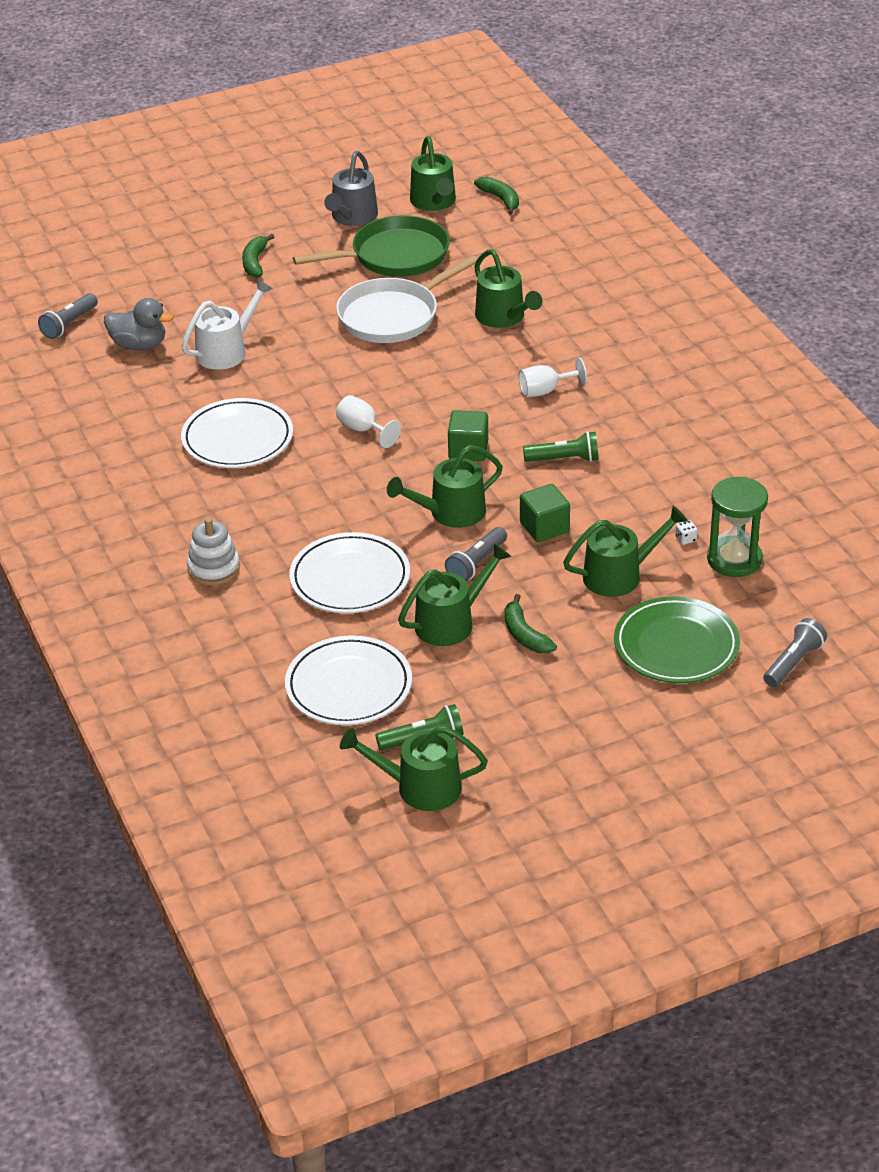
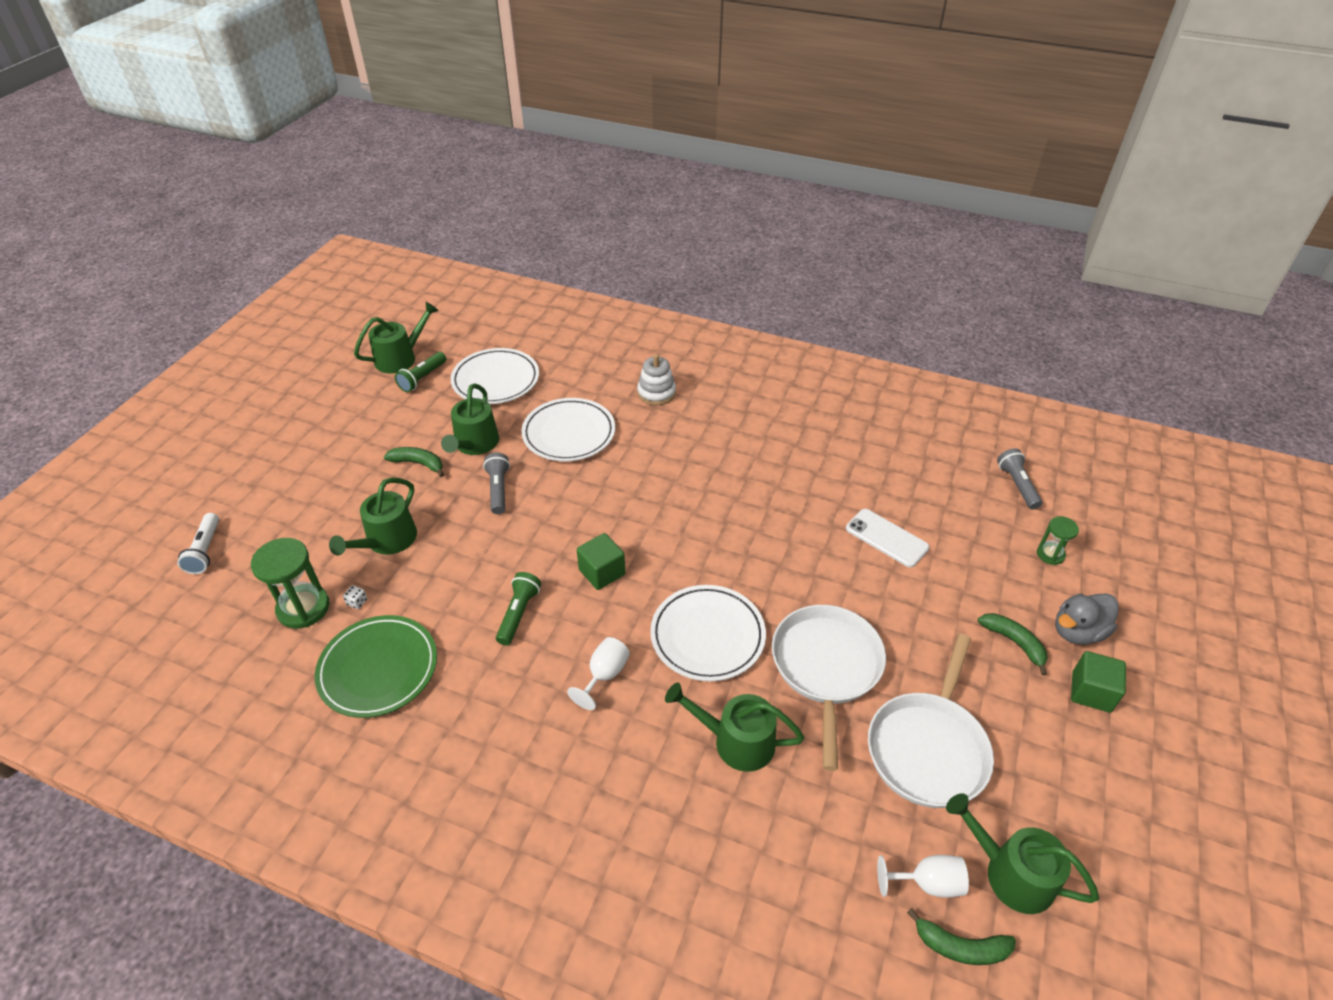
camera: 135 degrees right, 5 degrees up
(138, 281) = (1050, 554): none -> green hourglass
(139, 345) = (946, 501): grey duck -> grey duck (1077, 632)
(226, 351) = (886, 538): white watering can -> white phone
(237, 439) = (768, 476): white plate -> white plate (707, 635)
(352, 217) = (1039, 774): grey watering can -> none
(363, 429) = (698, 538): white goblet -> white goblet (928, 883)
(394, 256) = (928, 748): green pan -> white pan
(451, 512) = (557, 514): green watering can -> none
(544, 527) = (477, 544): green cube -> green cube (1091, 692)
(564, 459) = (519, 613): green flashlight -> green flashlight turned 150 degrees clockwise
(676, 645) = (304, 514): green plate -> green plate (378, 669)
(793, 662) = (205, 551): grey flashlight -> white flashlight

